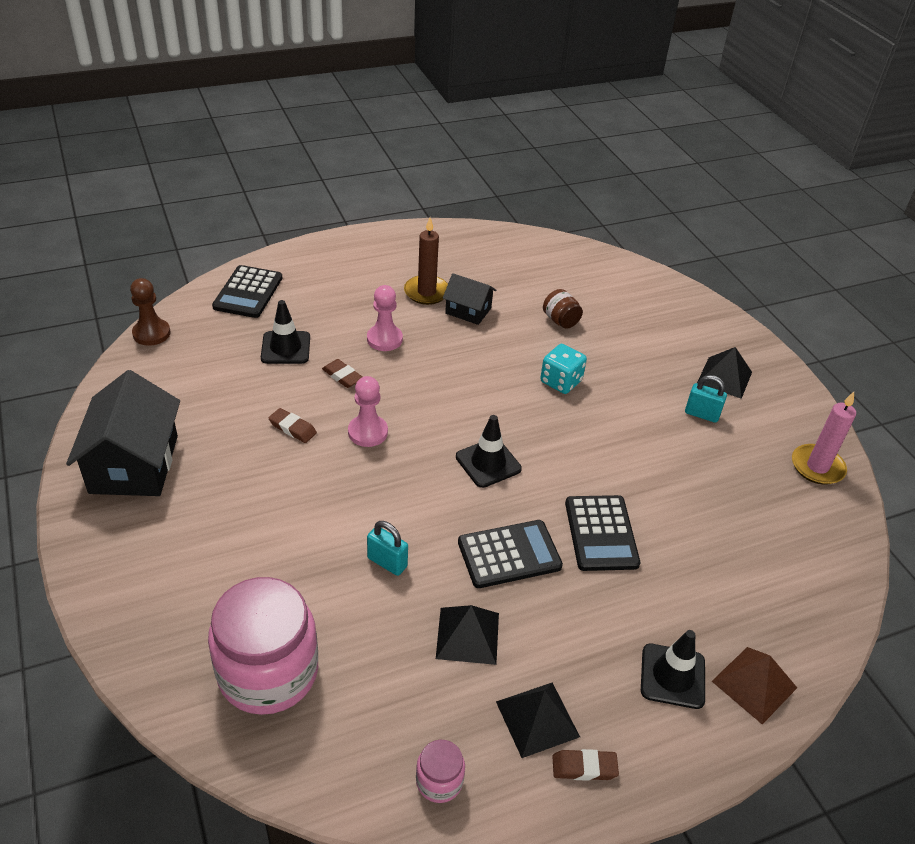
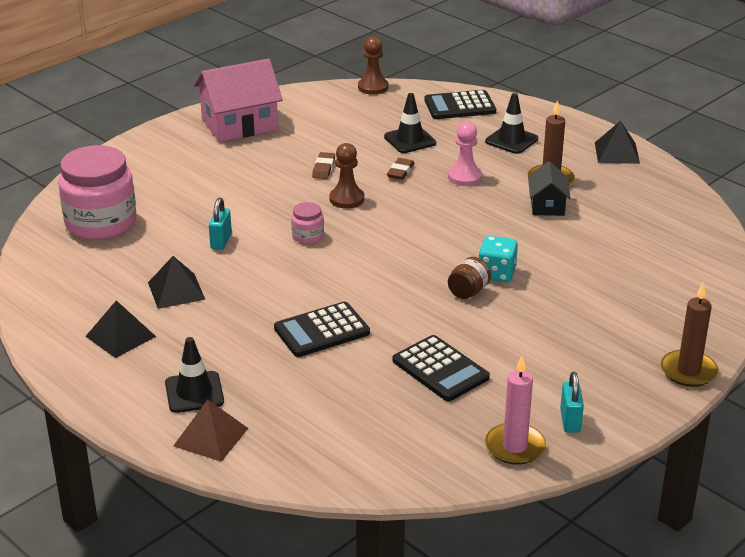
camera: 70 degrees right, 10 degrees down
(134, 464) = (239, 124): black house -> pink house
(368, 432) = (346, 199): pink pawn -> brown pawn
(439, 781) = (52, 307): pink jar -> pink jar (307, 236)
(488, 463) = (359, 260): black traffic cone -> black traffic cone (511, 140)
(509, 554) = (266, 291): black calculator -> black calculator (440, 369)
(560, 321) = (587, 255): brown jar -> brown jar (468, 292)
(584, 767) = (90, 364): brown eraser -> none
(701, 414) = (527, 361): turquoise padlock -> turquoise padlock (570, 421)
(724, 377) = (601, 368): black pyramid -> black pyramid (617, 153)
(743, 336) = (688, 371): none -> brown candle

